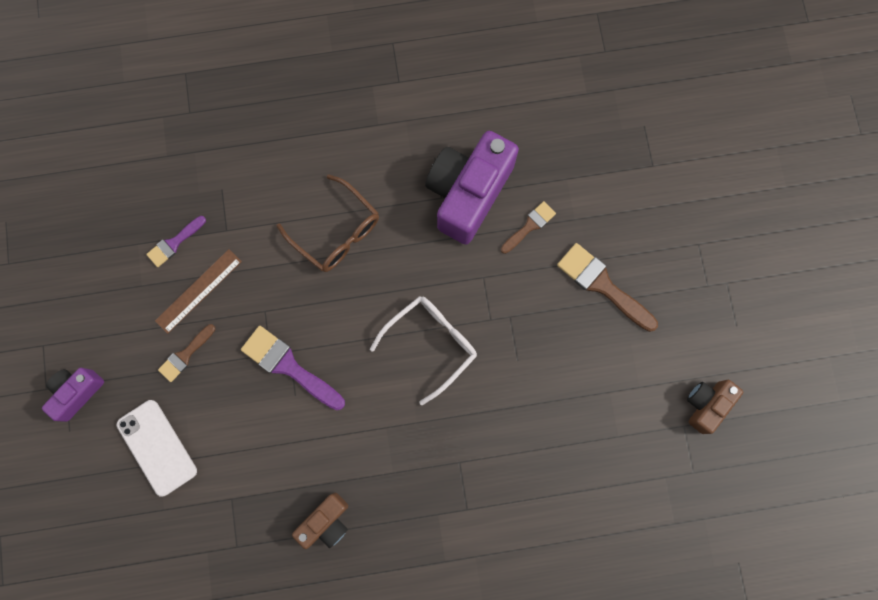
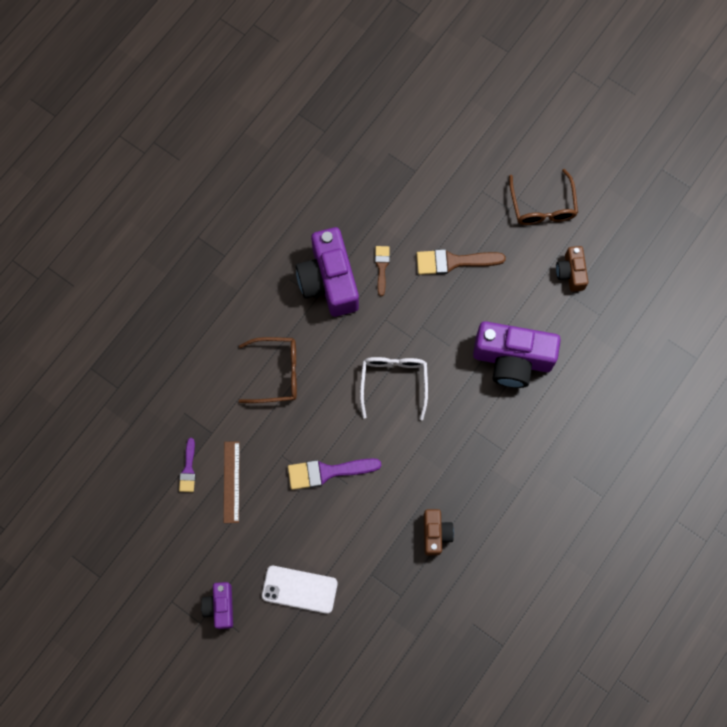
camera: 45 degrees left, 5 degrees down
(185, 355) = (261, 524): brown brush -> none
(563, 431) = (512, 359): none -> purple camera
(744, 313) = (542, 206): none -> brown glasses

